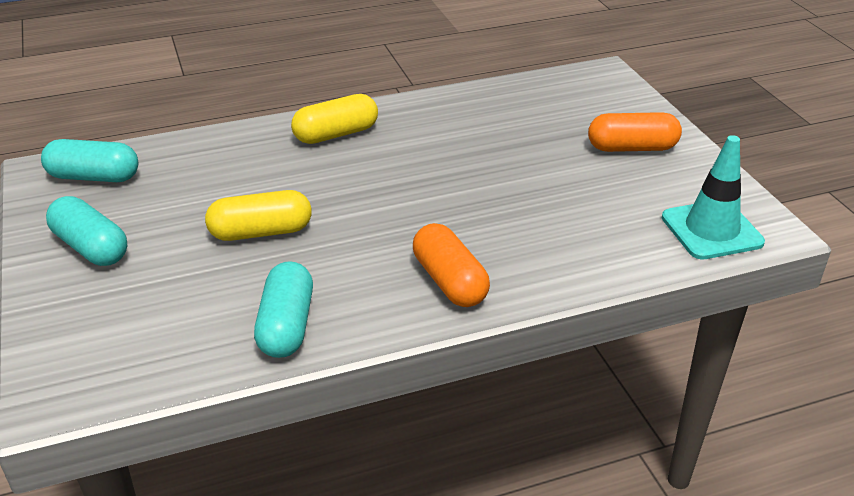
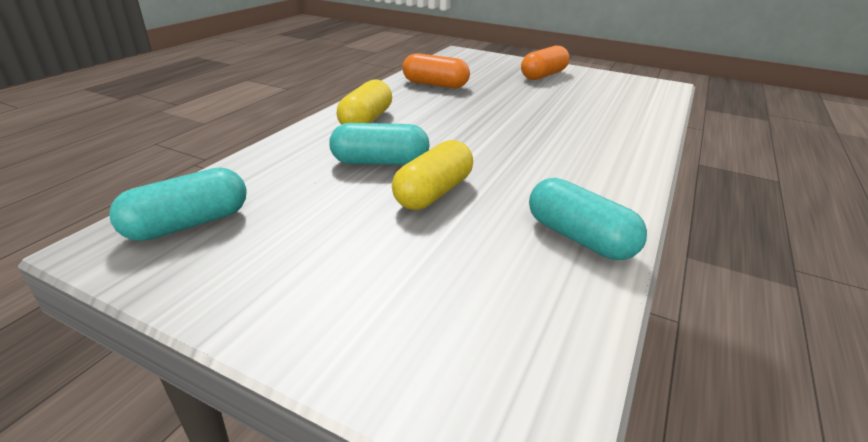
camera: 45 degrees left, 5 degrees down
(91, 247) = (297, 278): turquoise capsule -> turquoise capsule (380, 162)
(449, 281) = (604, 163): orange capsule -> orange capsule (435, 84)
(711, 230) = (648, 93): turquoise traffic cone -> none

